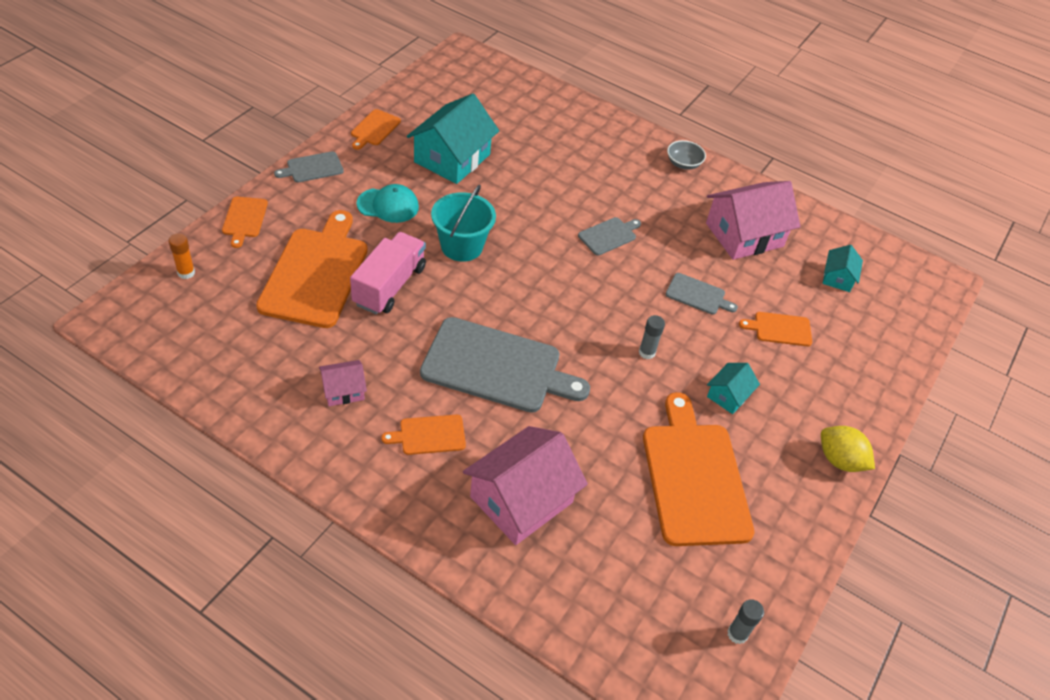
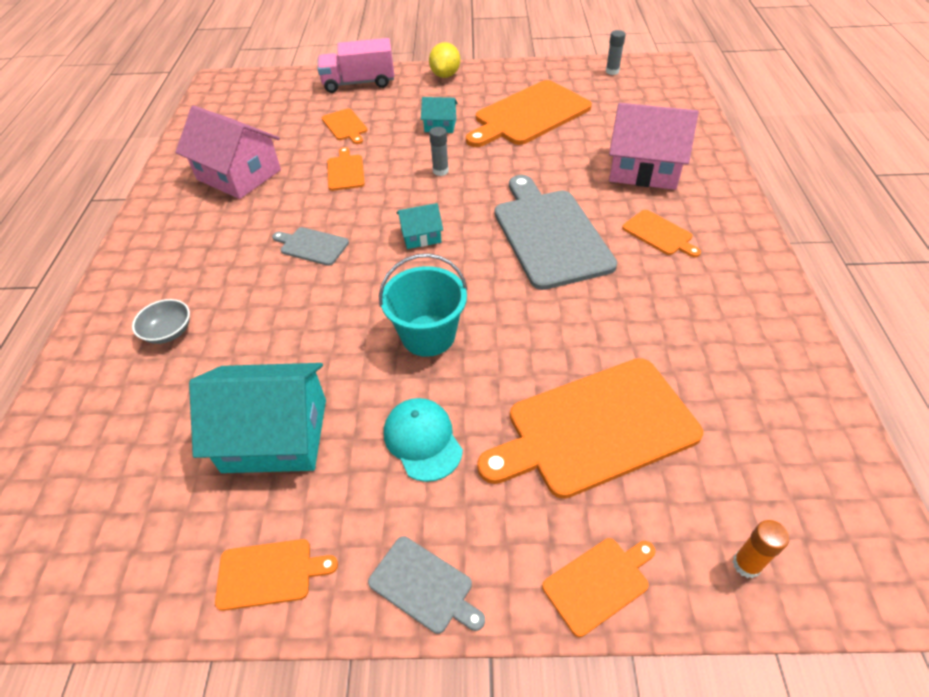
camera: 115 degrees left, 0 degrees up
(343, 390) = (691, 306): pink house -> none
(389, 286) = (542, 355): pink truck -> pink truck (359, 83)
(683, 163) = (145, 245): grey bowl -> grey bowl (169, 332)
(697, 295) = (345, 171): grey cutting board -> orange cutting board
(838, 278) = (256, 119): turquoise house -> turquoise house (421, 236)

